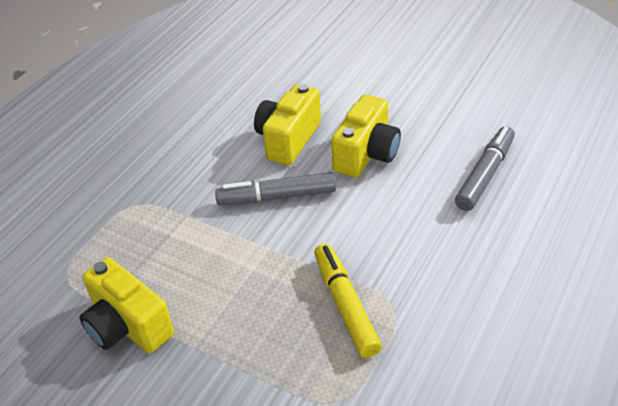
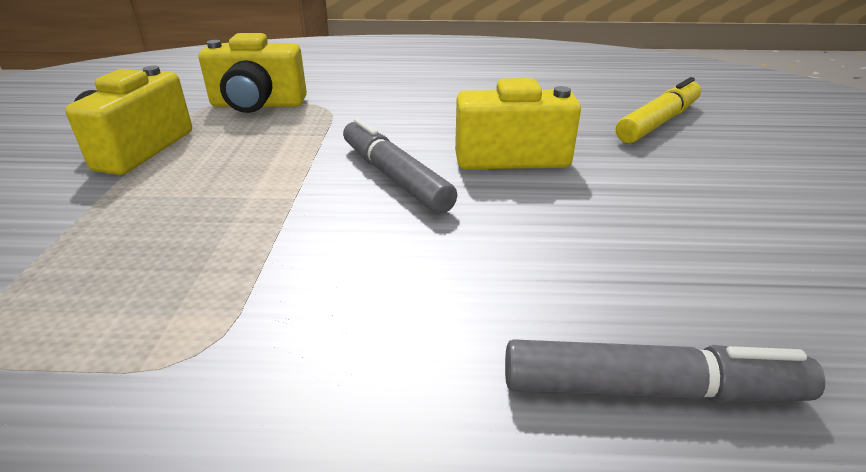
camera: 60 degrees right, 10 degrees down
(345, 305) = (191, 294): yellow marker -> yellow marker (658, 122)
(366, 154) = (548, 223): yellow camera -> yellow camera (258, 105)

